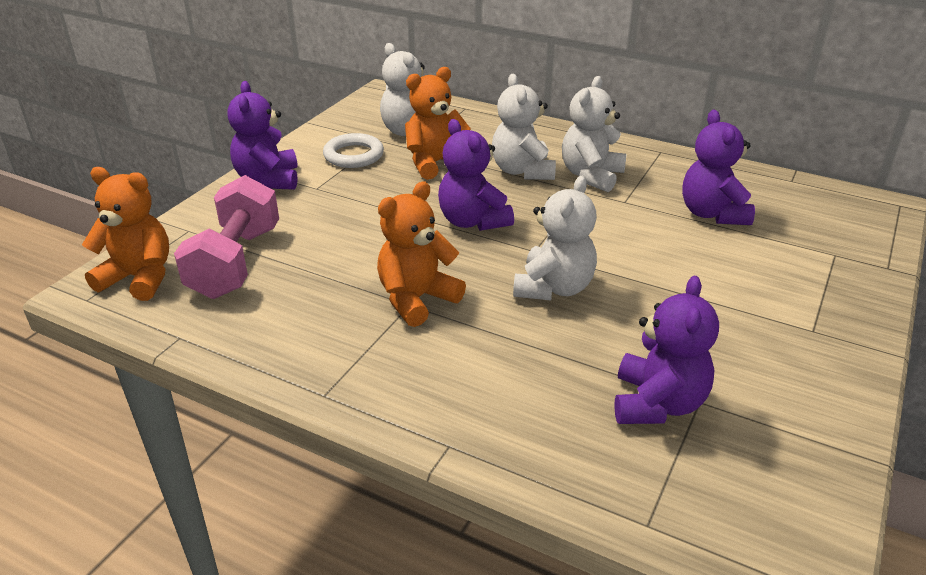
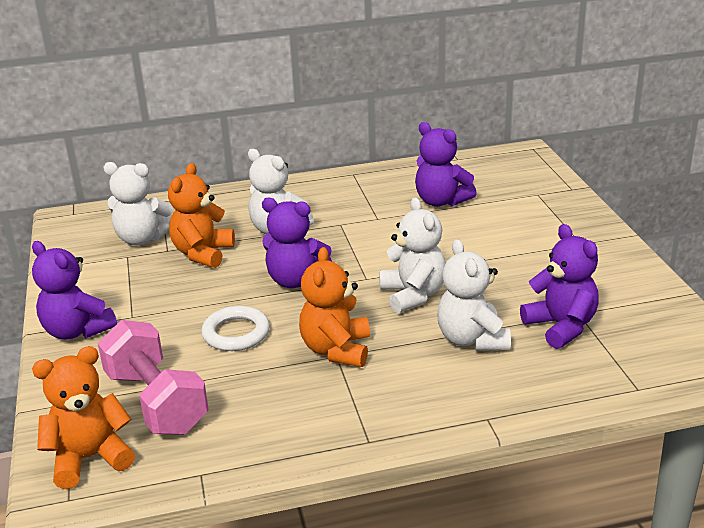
camera: 40 degrees left, 5 degrees down
(353, 155) = (123, 278): white ring -> white ring (236, 333)
(591, 176) = (331, 211): white teddy bear -> white teddy bear (472, 339)

